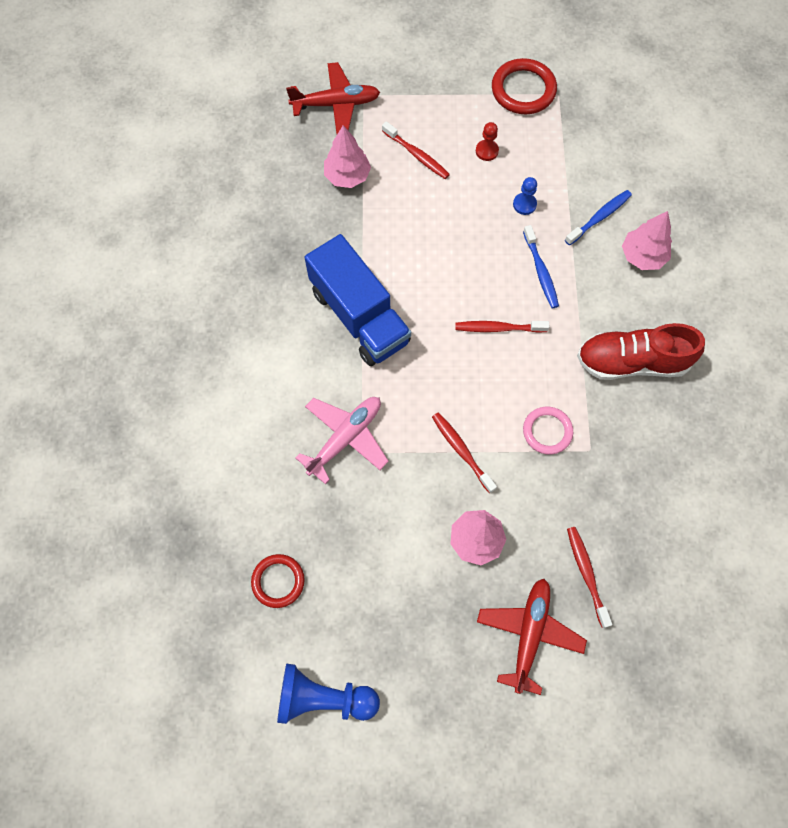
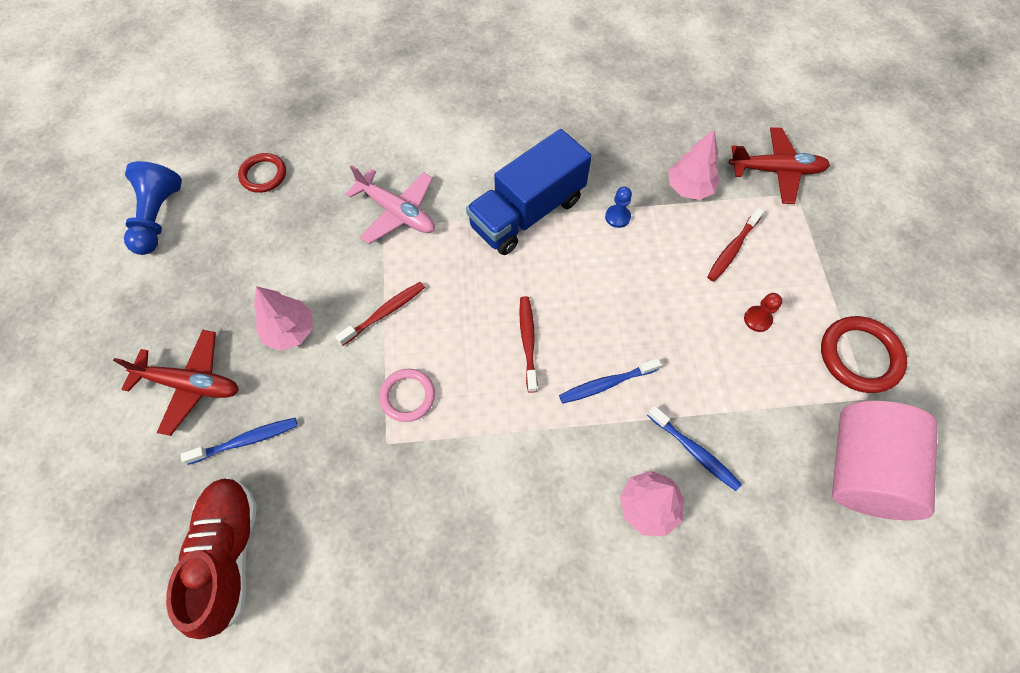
camera: 85 degrees right, 5 degrees down
(336, 104) = (776, 171): red plane -> red plane turned 75 degrees counterclockwise
(524, 204) = (693, 363): blue pawn -> blue pawn (617, 217)
(586, 574) = (246, 440): red toothbrush -> blue toothbrush
(614, 112) = (862, 469): none -> pink cylinder
(632, 362) = (499, 491): red shoe -> red shoe (228, 555)

